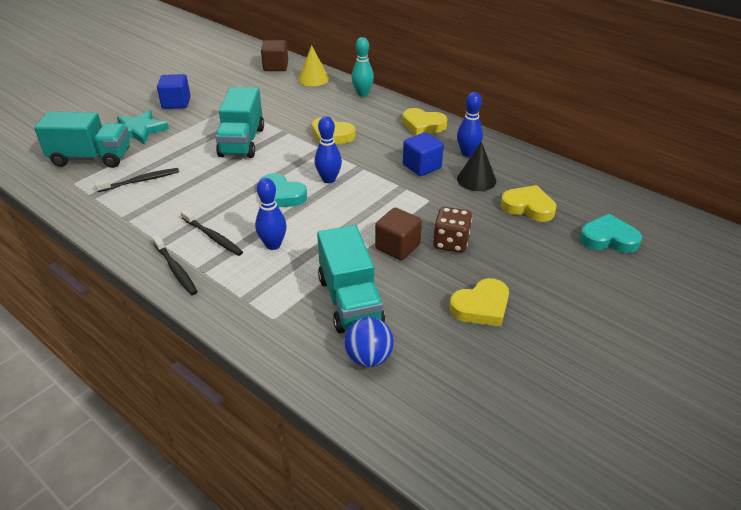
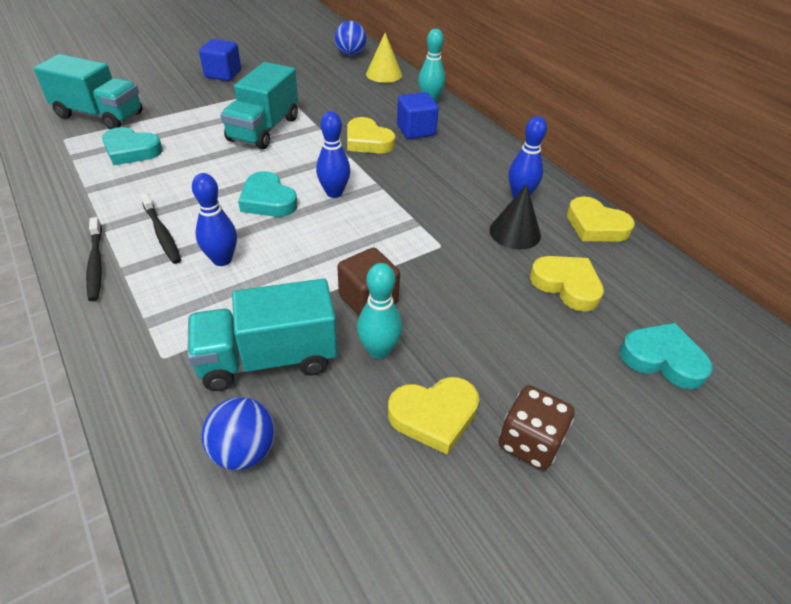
camera: 15 degrees right, 5 degrees up
(139, 130) = (167, 96): turquoise star -> none
(141, 181) = (131, 150): black toothbrush -> turquoise heart
(276, 66) = (350, 54): brown cube -> blue ball
(350, 300) = (268, 358): turquoise truck -> turquoise truck turned 75 degrees clockwise
(422, 166) = (454, 201): blue cube -> blue cube (416, 130)
(423, 125) = (481, 151): yellow heart -> yellow heart (595, 226)
(423, 277) = (379, 350): none -> turquoise bowling pin
(451, 243) = (439, 310): brown dice -> brown dice (530, 442)

